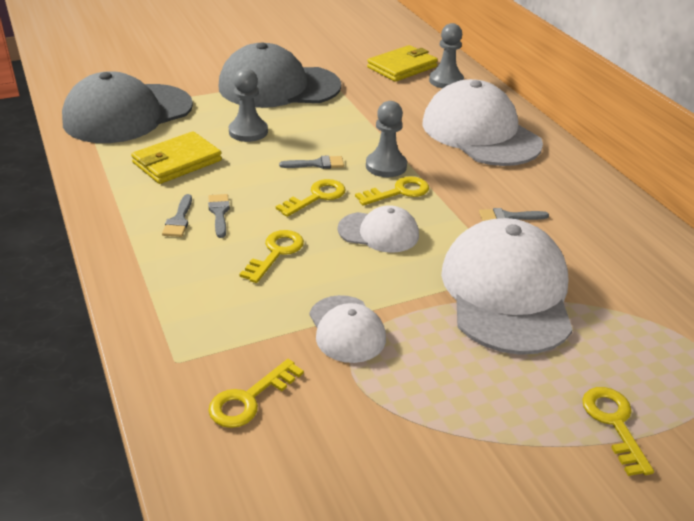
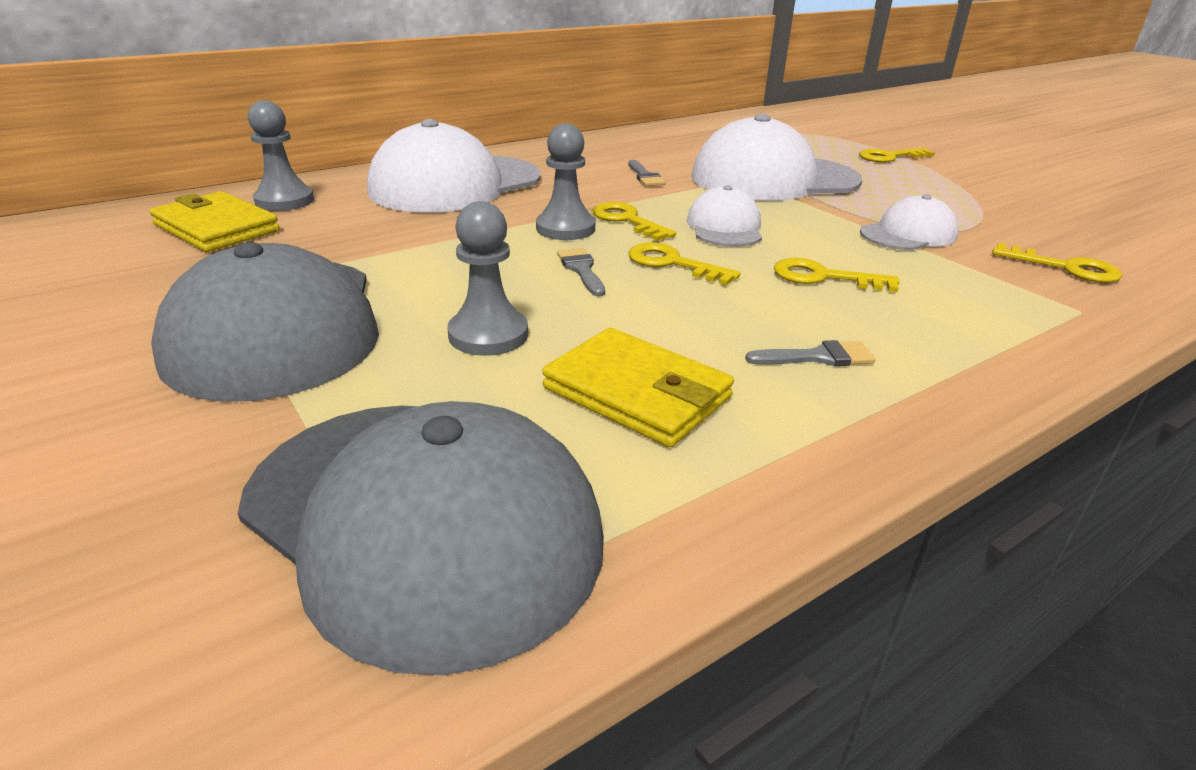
camera: 100 degrees left, 5 degrees down
(219, 213) = (770, 326): grey brush -> none

